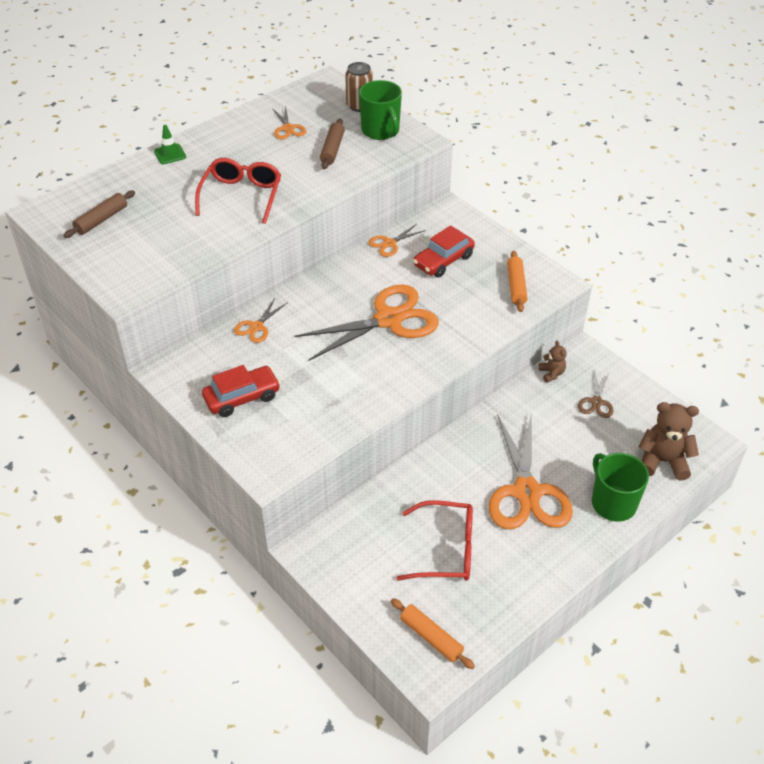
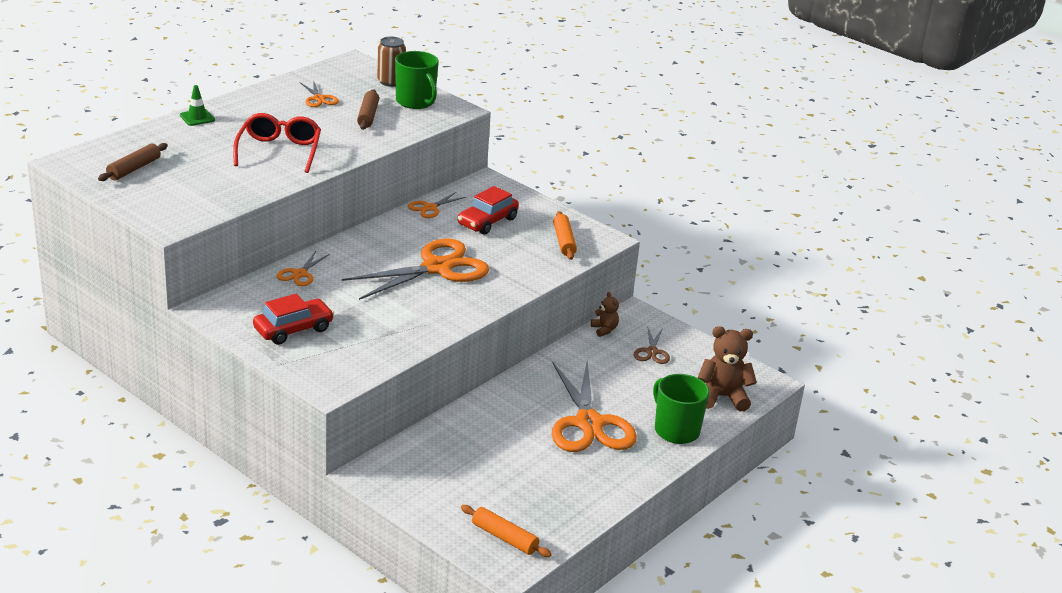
camera: 10 degrees left, 15 degrees down
(446, 550) = (512, 470): red glasses -> none

